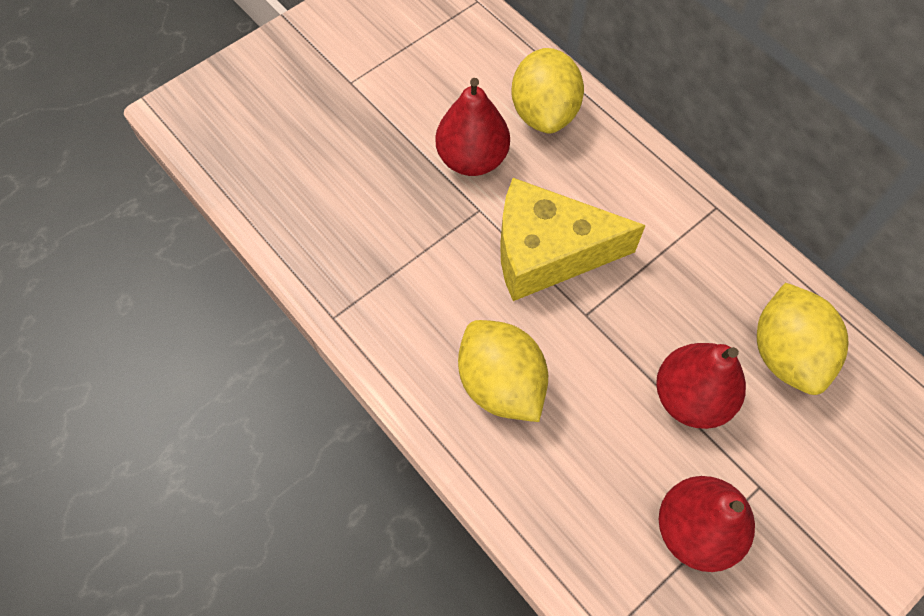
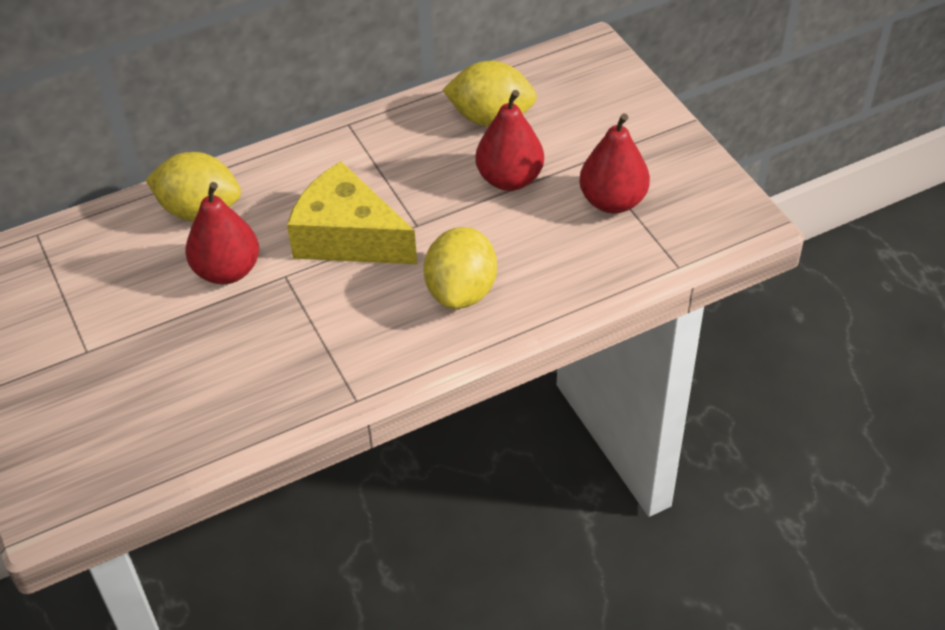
camera: 75 degrees left, 15 degrees down
(501, 384) = (461, 291): yellow lemon -> yellow lemon turned 60 degrees counterclockwise
(548, 252) = (348, 237): yellow cheese -> yellow cheese turned 105 degrees clockwise

